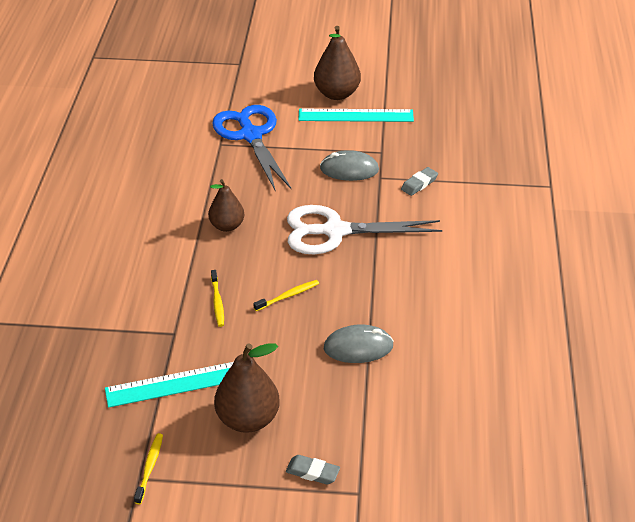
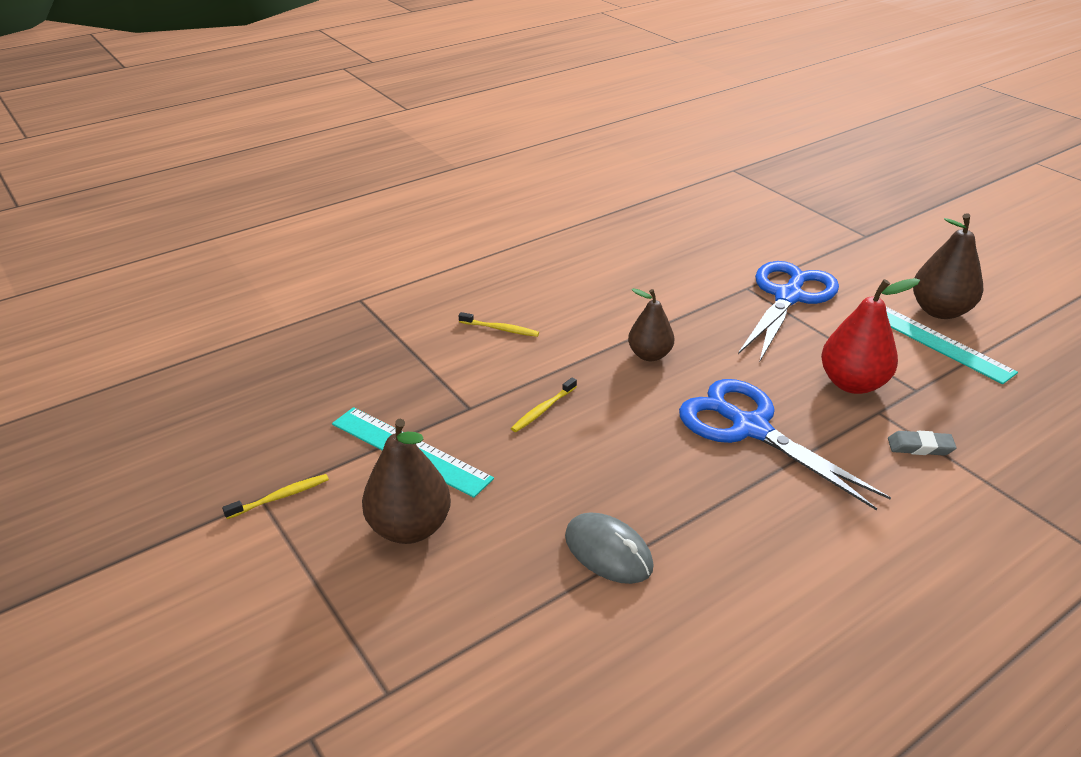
camera: 50 degrees right, 5 degrees down
(288, 296) = (613, 451): yellow toothbrush -> yellow toothbrush (500, 329)
(312, 472) = (382, 628): grey eraser -> none
(335, 231) = (750, 428): white scissors -> blue scissors
(349, 169) = (852, 383): grey mouse -> red pear

